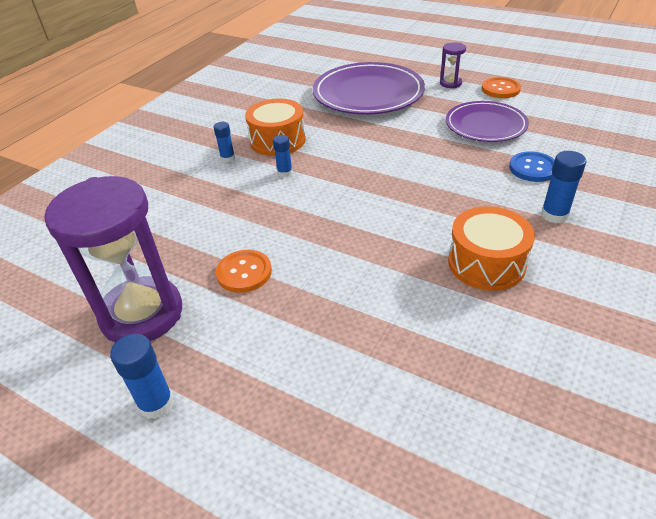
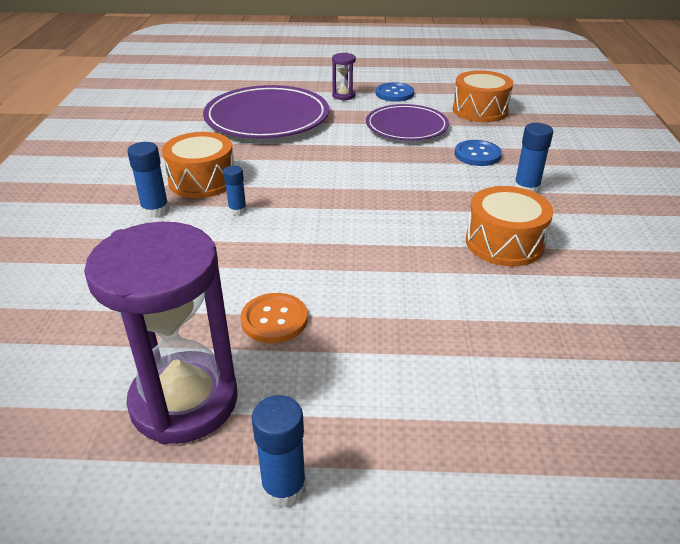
camera: 30 degrees left, 5 degrees down
(227, 158) = (155, 210): blue glue stick -> blue glue stick, size x1.50
(500, 89) = (394, 93): orange button -> blue button
(574, 122) = (480, 110): none -> orange drum

